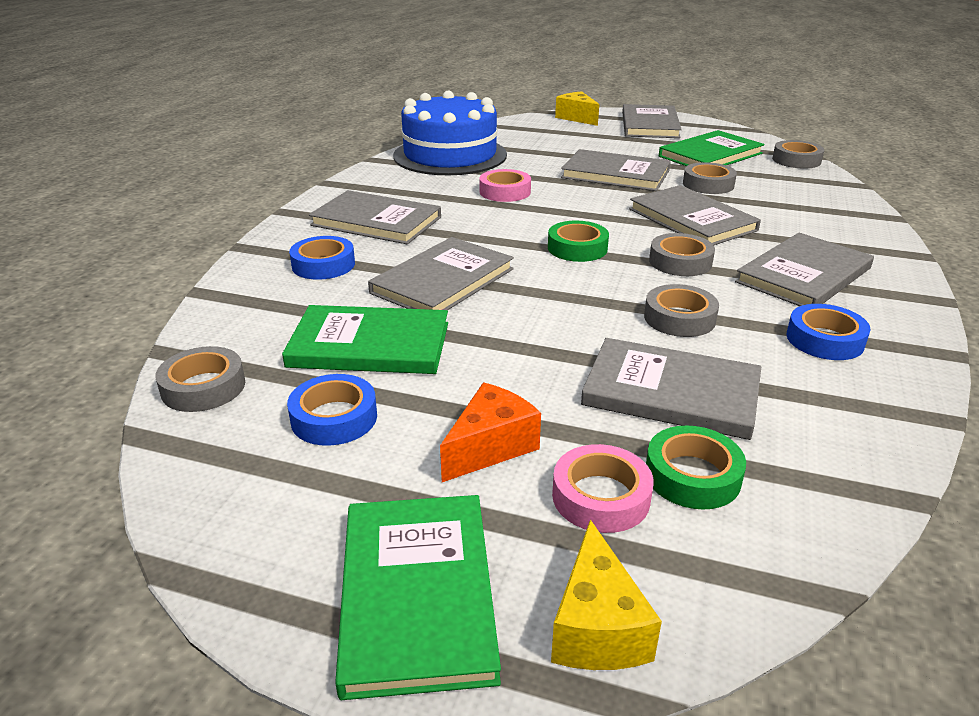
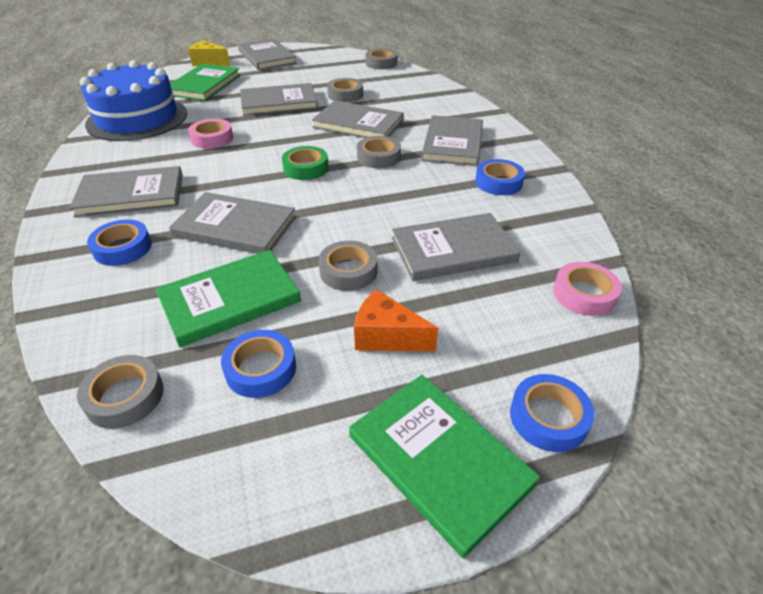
camera: 35 degrees left, 10 degrees up
(443, 281) = (235, 227): grey book -> grey book turned 75 degrees counterclockwise
(490, 447) = (386, 336): orange cheese -> orange cheese turned 75 degrees counterclockwise
(597, 627) = (548, 417): yellow cheese -> blue tape
(601, 497) = (478, 337): pink tape -> pink tape (584, 294)
(679, 318) = (413, 197): grey tape -> grey tape (348, 271)
(692, 476) = (510, 298): green tape -> none
(710, 155) = (327, 72): green book -> green book (204, 85)

